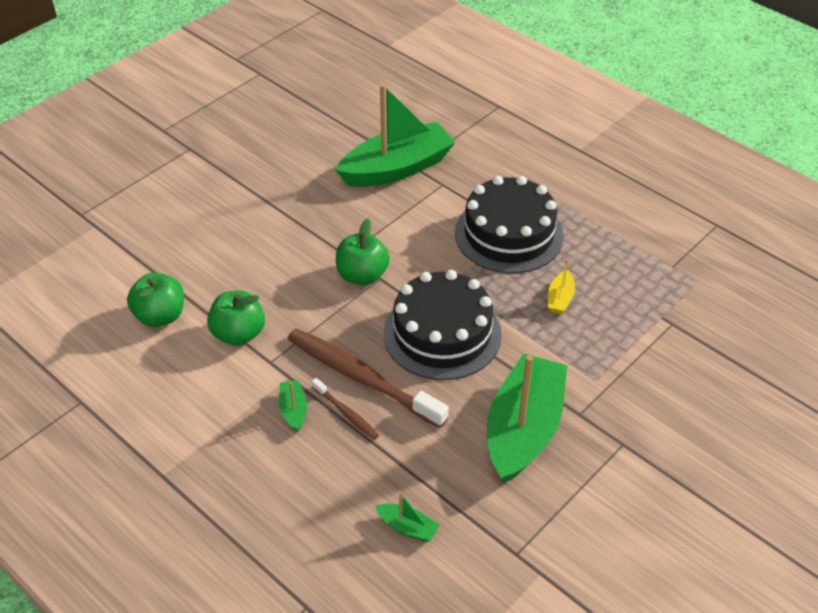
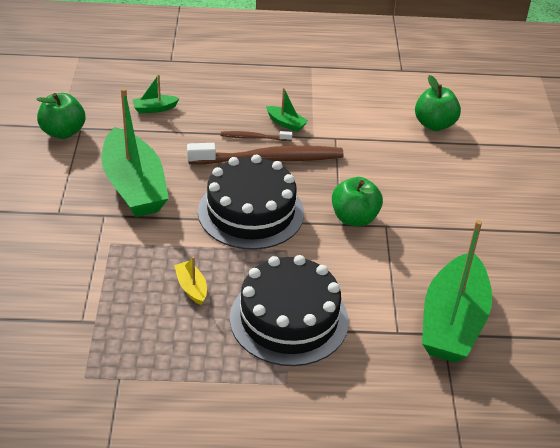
camera: 135 degrees right, 5 degrees down
(238, 334) = (376, 141): green apple -> green apple (63, 132)

